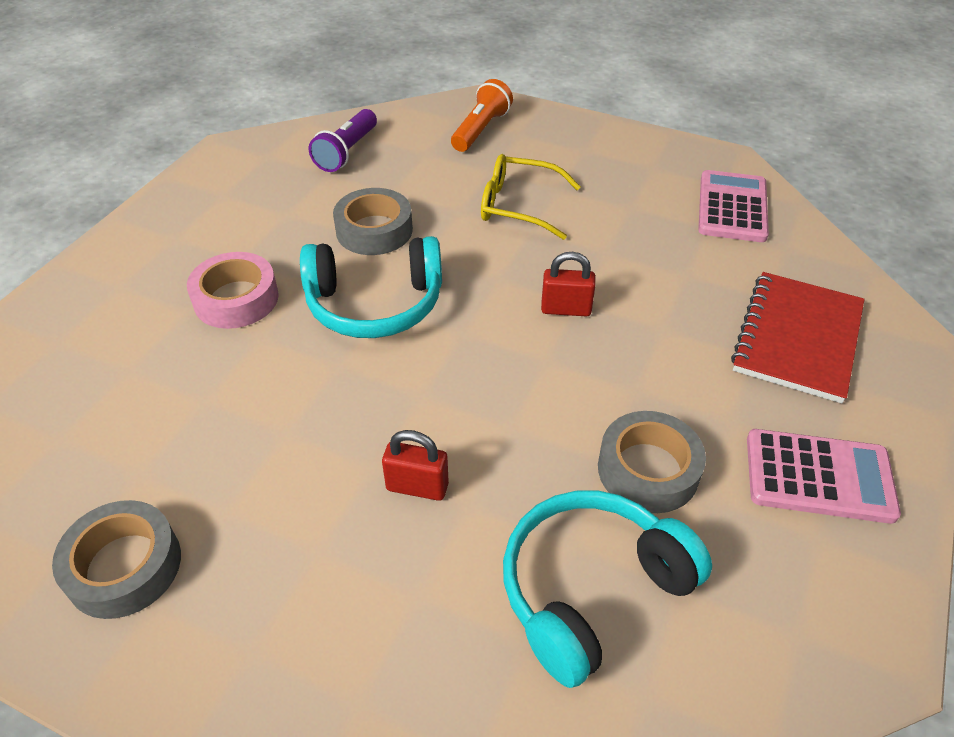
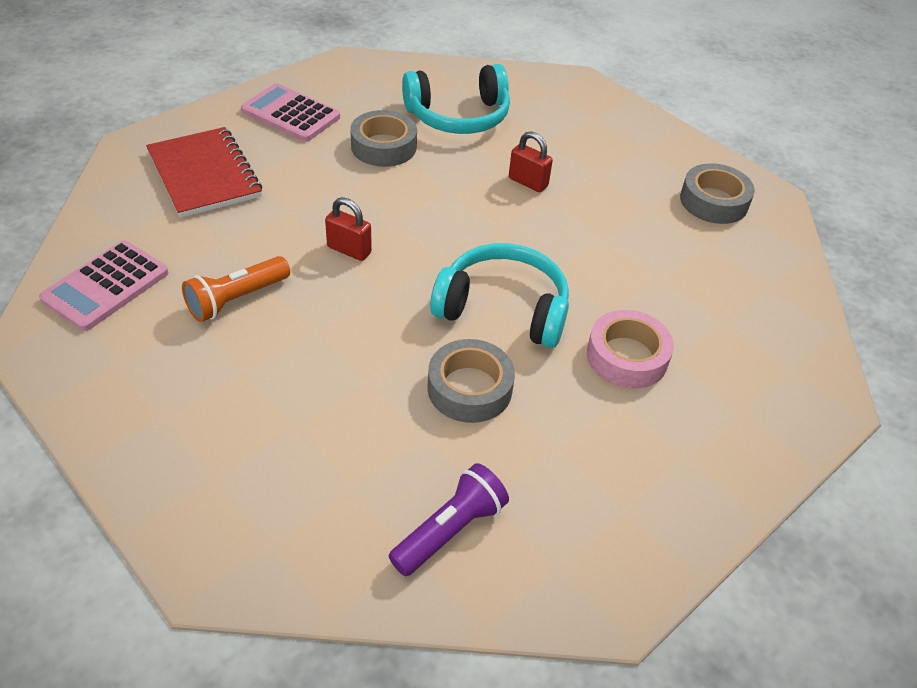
camera: 160 degrees left, 0 degrees up
(481, 130) = (253, 505): orange flashlight -> orange flashlight (236, 299)
(518, 206) = (305, 365): yellow glasses -> none
(797, 338) = (204, 175): red notebook -> red notebook turned 75 degrees counterclockwise

